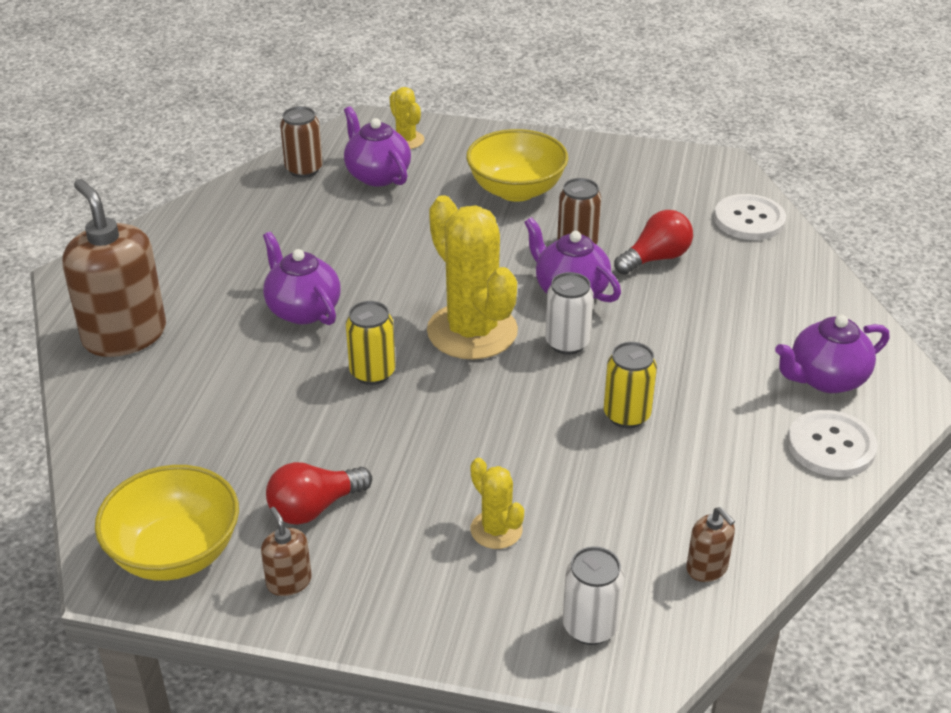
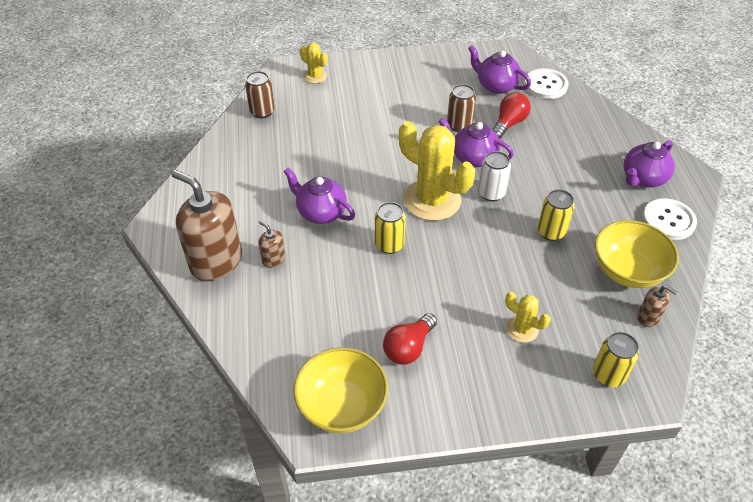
camera: 20 degrees left, 10 degrees up
(289, 582) = (423, 402): brown soap dispenser -> brown soap dispenser (273, 259)
(377, 175) = (311, 105): purple teapot -> purple teapot (496, 86)
(516, 190) = (402, 96): yellow bowl -> yellow bowl (627, 270)
(590, 627) = (608, 375): white can -> yellow can

